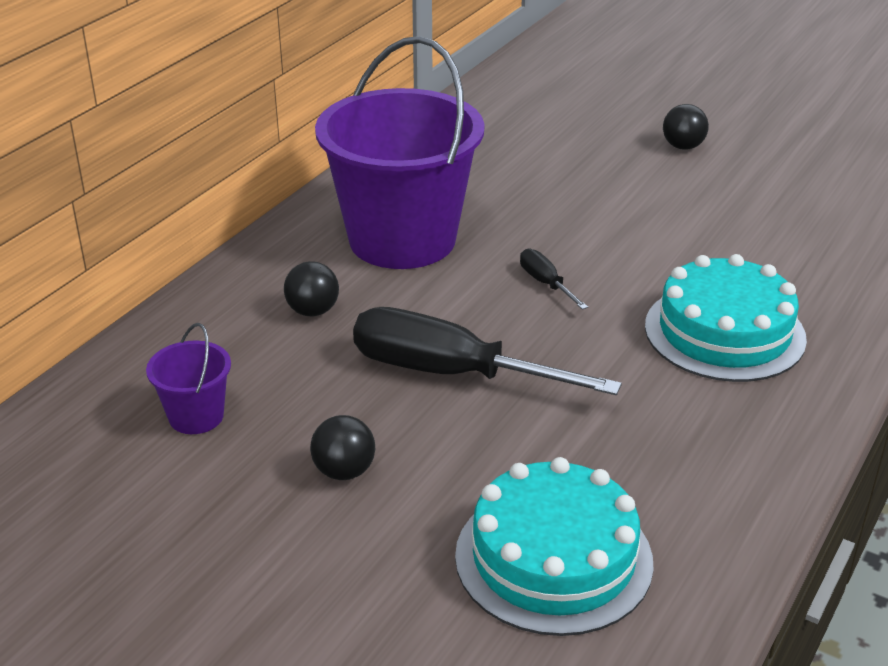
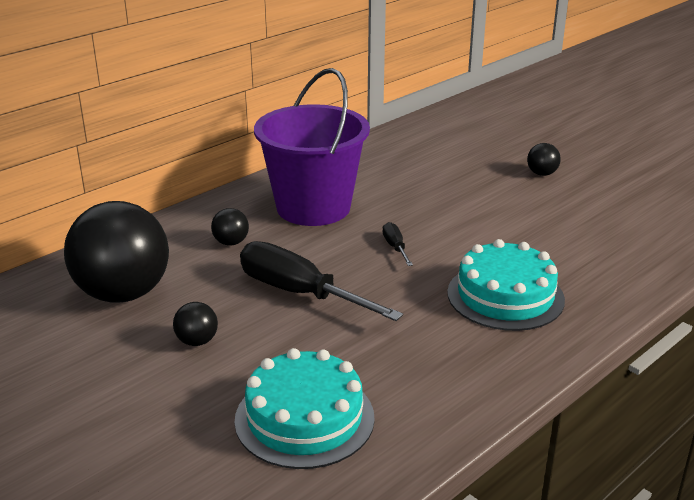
camera: 15 degrees right, 5 degrees down
(196, 416) = (123, 294): purple bucket -> black ball

